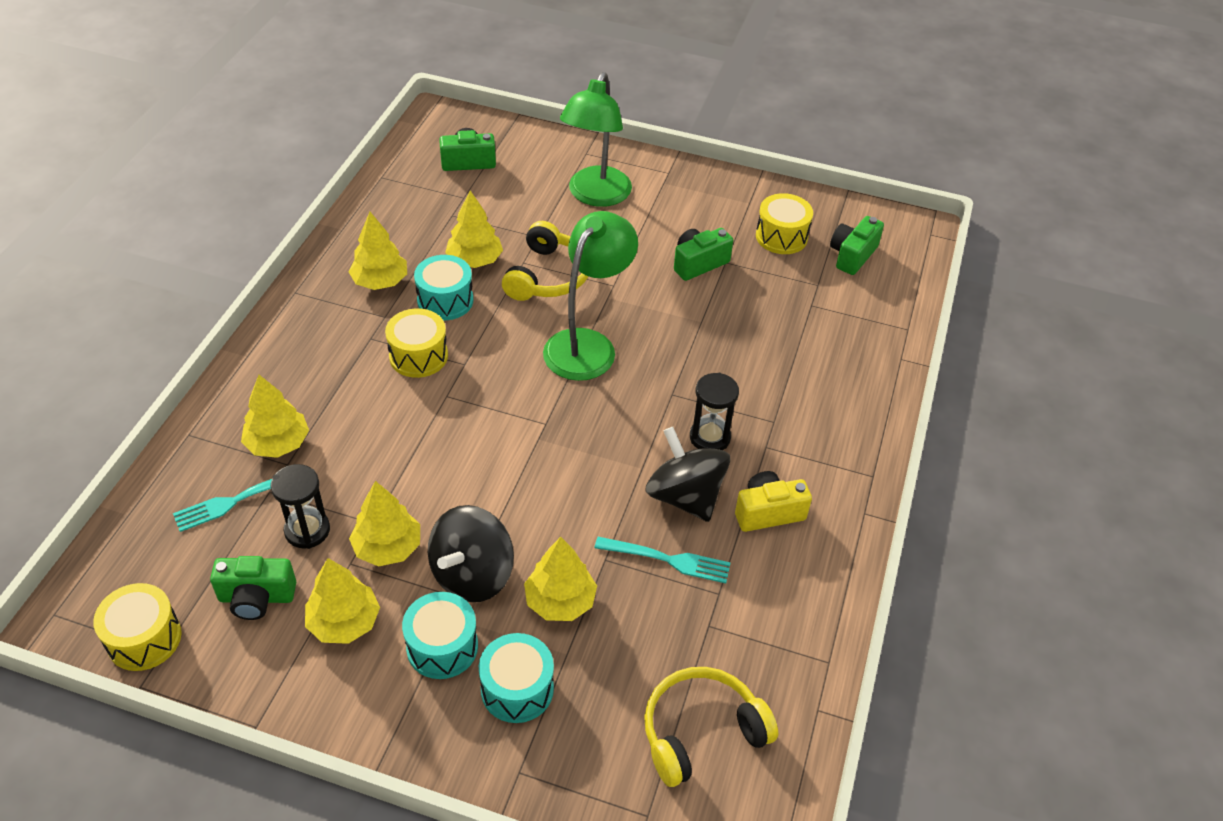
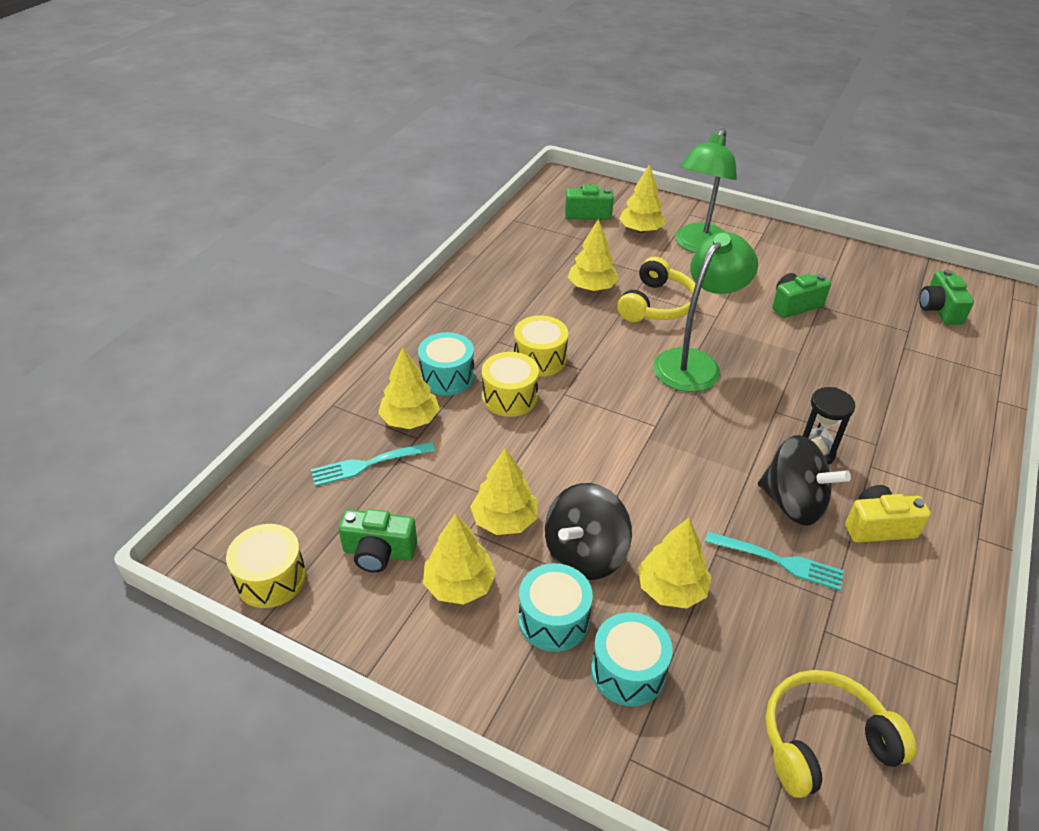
camera: 10 degrees right, 5 degrees down
(307, 530) = (430, 497): black hourglass -> none
(380, 281) = (508, 297): yellow tree -> yellow tree (640, 230)
(445, 300) = (565, 316): turquoise drum -> turquoise drum (447, 377)
(685, 496) = (793, 503): black spinning top -> black spinning top turned 150 degrees clockwise
(781, 236) = (870, 289): yellow drum -> yellow drum (509, 397)
(852, 255) = (939, 310): green camera -> green camera turned 45 degrees counterclockwise

